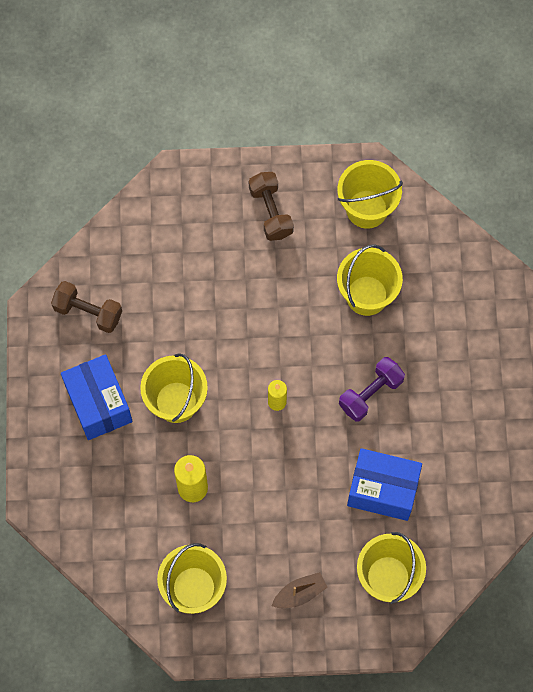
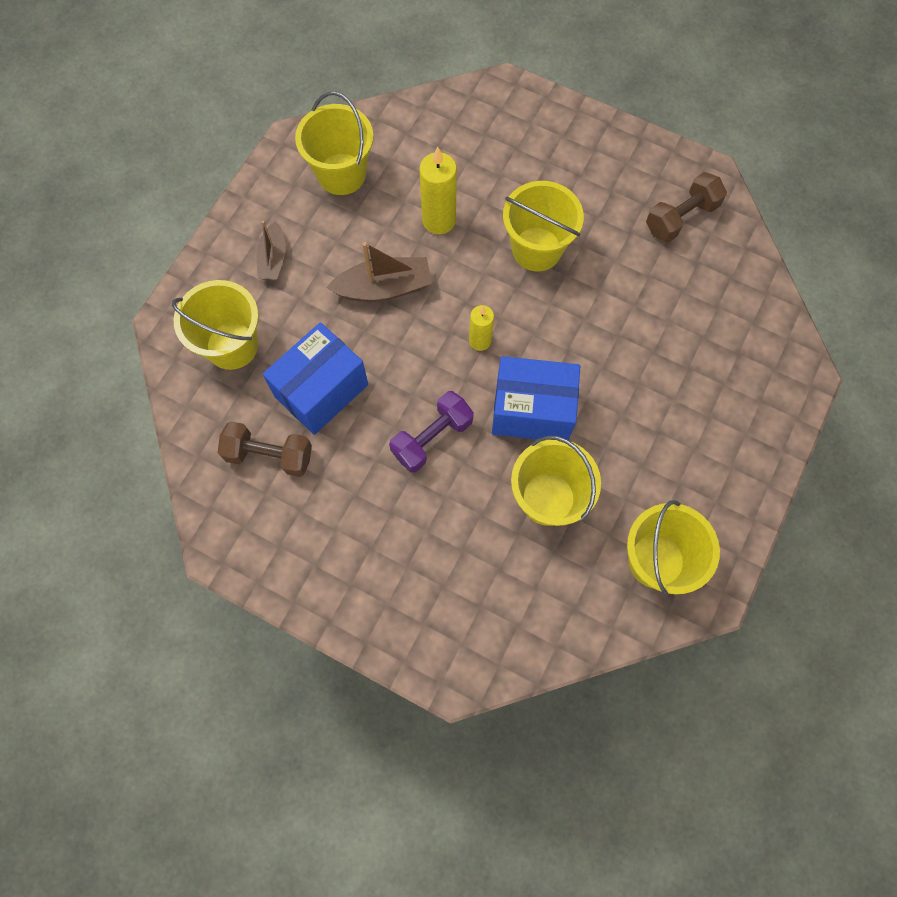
camera: 120 degrees right, 0 degrees up
(99, 404) = (575, 182): blue box -> blue box (532, 411)
(271, 212) = (706, 451): brown dumbbell -> brown dumbbell (269, 455)
(275, 495) = (384, 288): none -> brown boat
(370, 393) = (432, 438): purple dumbbell -> purple dumbbell turned 60 degrees clockwise

